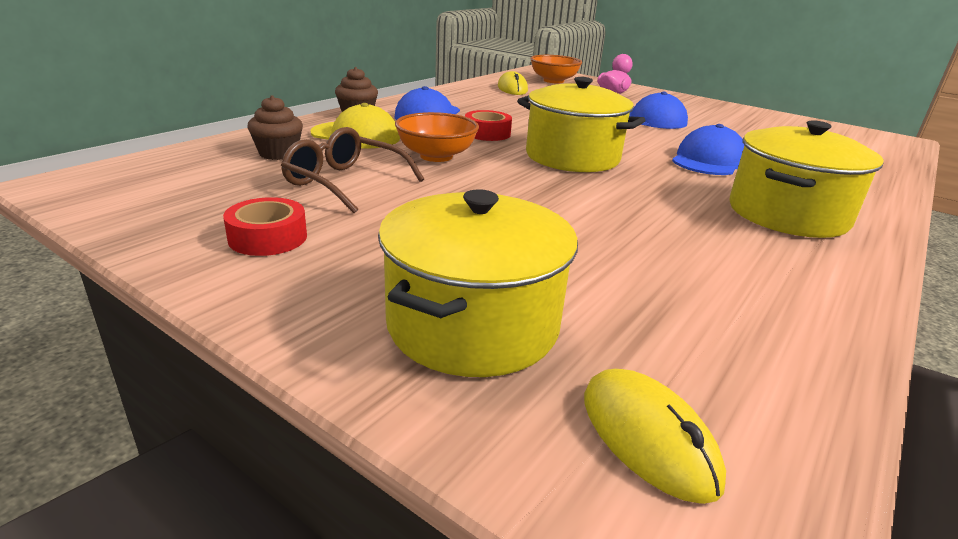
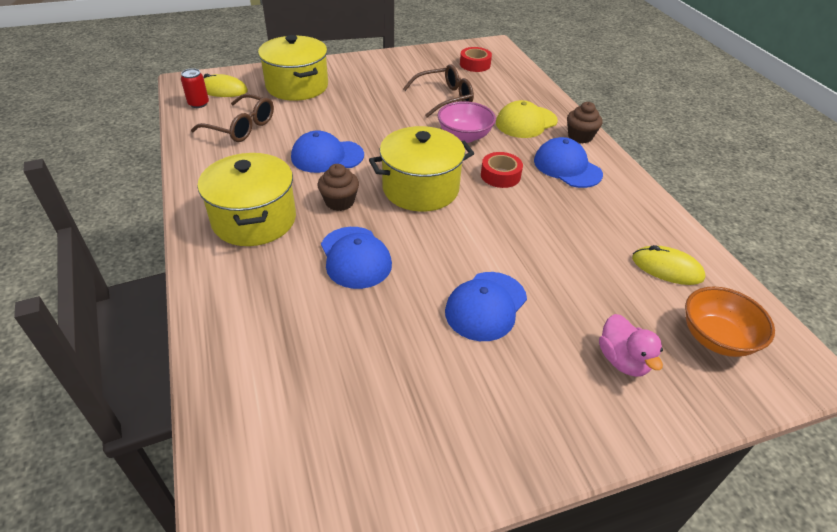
camera: 125 degrees right, 15 degrees up
(268, 237) = (399, 70): red tape -> red tape (475, 64)
(278, 154) = (504, 92): brown cupcake -> brown cupcake (339, 202)
(436, 156) = (464, 136): orange bowl -> pink bowl
(618, 215) = (327, 156): none -> blue cap
(697, 314) = (241, 127): none -> brown glasses
(754, 435) = (198, 104): none -> red can

